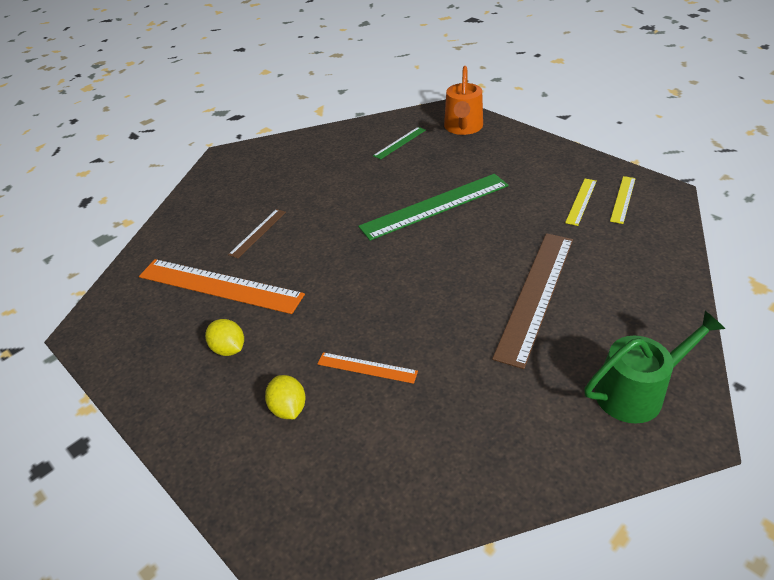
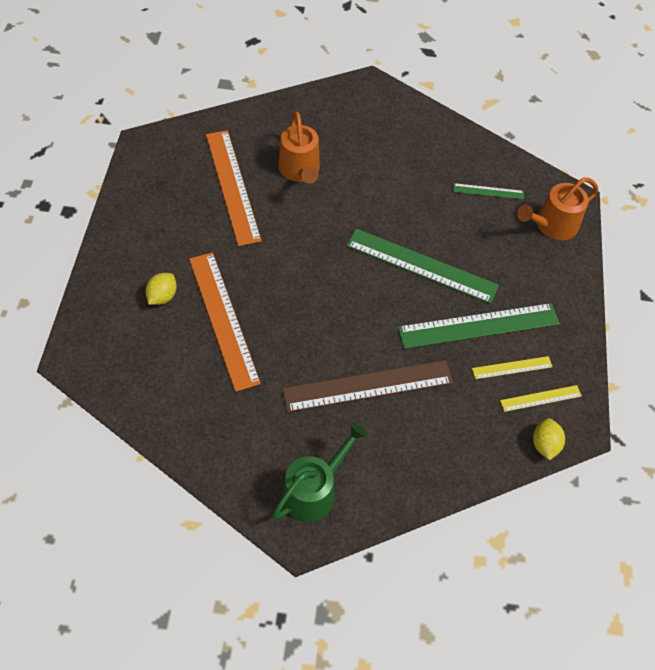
camera: 45 degrees right, 15 degrees up
(229, 349) = (184, 232): yellow lemon -> yellow lemon (544, 444)
(258, 233) = (300, 170): brown ruler -> orange watering can
(367, 367) = (223, 319): orange ruler -> orange ruler, size x2.06
(524, 201) = (478, 326): none -> green ruler
(636, 392) = (314, 490): green watering can -> green watering can turned 75 degrees counterclockwise

